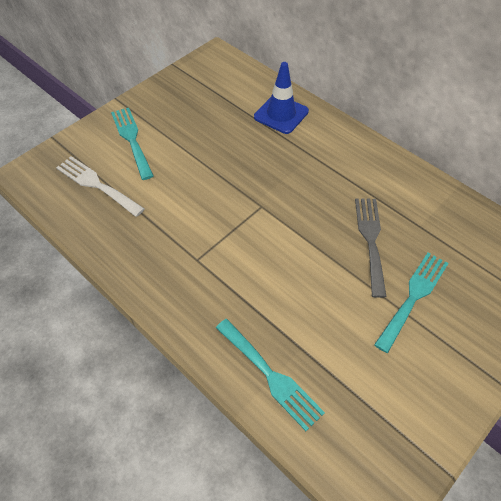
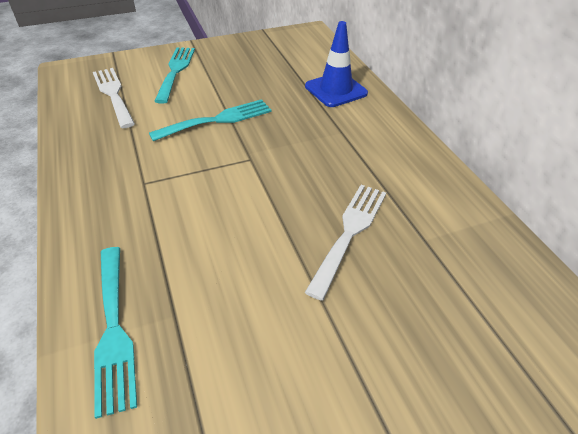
camera: 25 degrees right, 10 degrees down
(370, 240) = (349, 232): grey fork -> white fork
(413, 297) = (361, 316): turquoise fork -> turquoise fork (217, 120)

